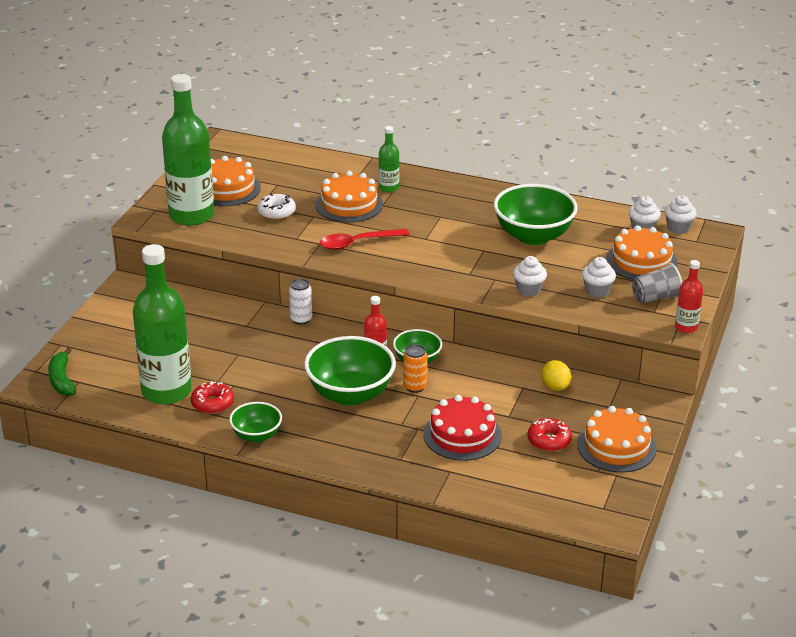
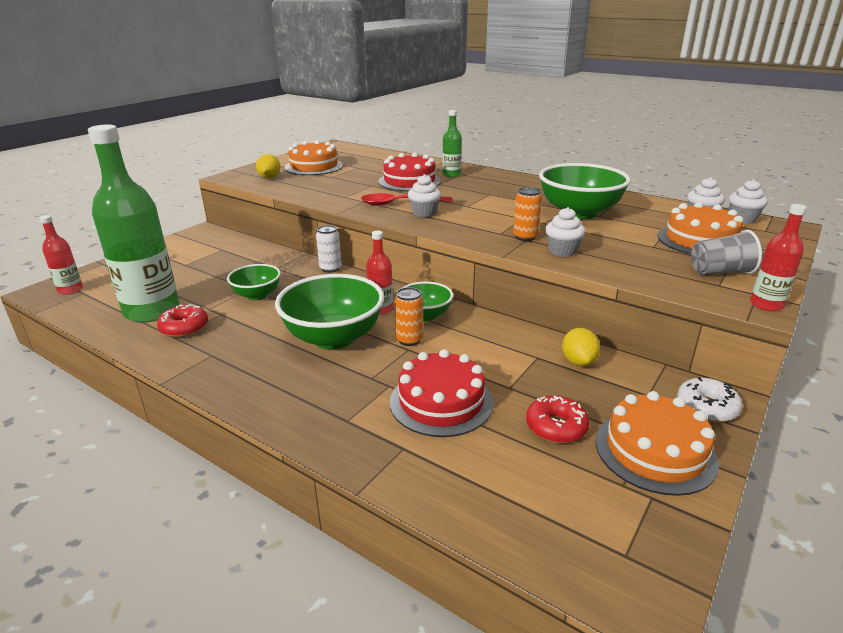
camera: 15 degrees right, 5 degrees down
(62, 380) = (70, 290): green banana -> red bottle
(191, 215) = (269, 177): green bottle -> yellow lemon
(256, 435) = (200, 366): green bowl -> green bowl (257, 295)
(276, 212) = (342, 181): white donut -> white donut (706, 407)
(349, 204) = (409, 181): orange cake -> red cake
(493, 276) = (525, 237): none -> orange can
(597, 291) = (645, 259): white cupcake -> white cupcake (424, 213)

